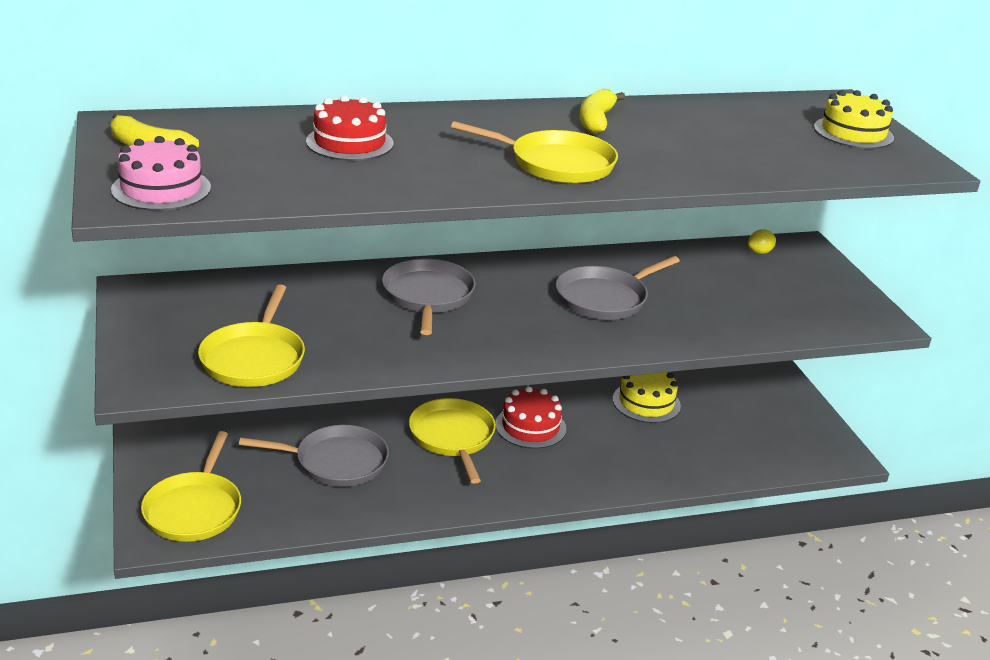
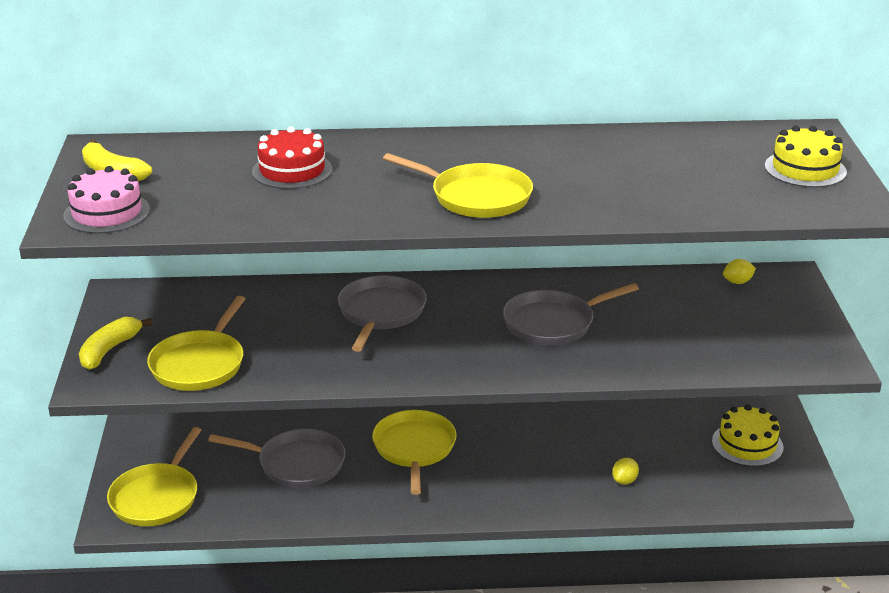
camera: 15 degrees right, 0 degrees up
(530, 426) = (494, 443): red cake -> none
(596, 120) = (541, 151): yellow banana -> yellow banana (109, 350)
(646, 402) = (621, 427): yellow cake -> yellow cake (747, 444)
(668, 453) = (624, 481): none -> yellow lemon

